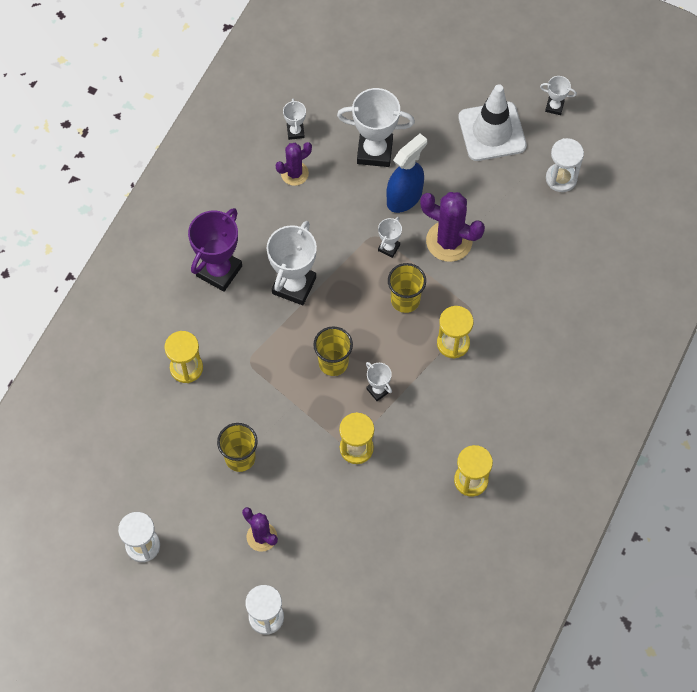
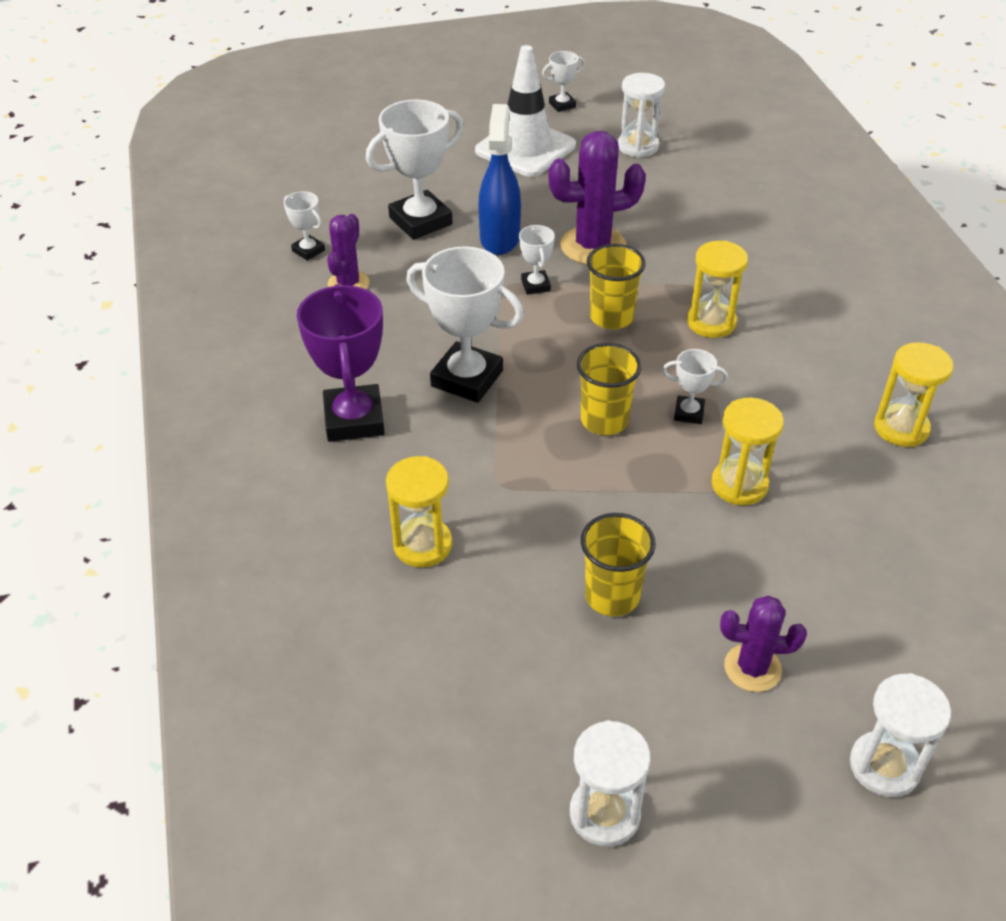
camera: 40 degrees left, 20 degrees down
(294, 285) = (467, 378): white trophy -> white trophy turned 45 degrees counterclockwise

